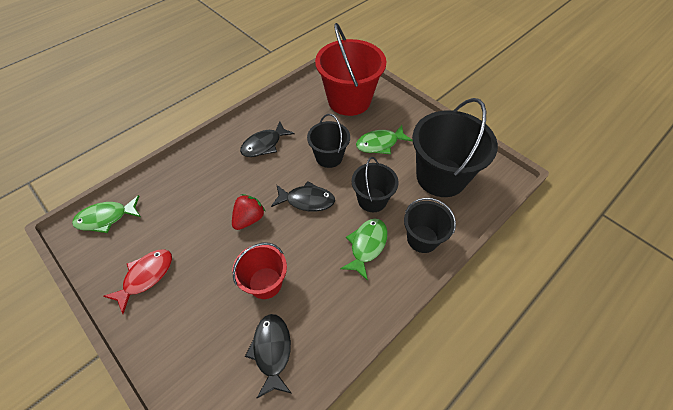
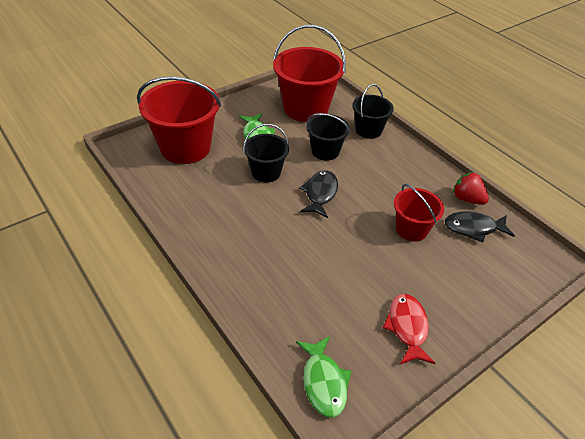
camera: 85 degrees left, 10 degrees down
(146, 277) = (407, 328): red fish -> red fish turned 45 degrees clockwise
(249, 219) = (338, 238): red strawberry -> red strawberry (467, 199)
(264, 145) = (234, 221): black fish -> none
(367, 246) = (374, 161): green fish -> none
(441, 177) = (305, 108): black bucket -> red bucket

